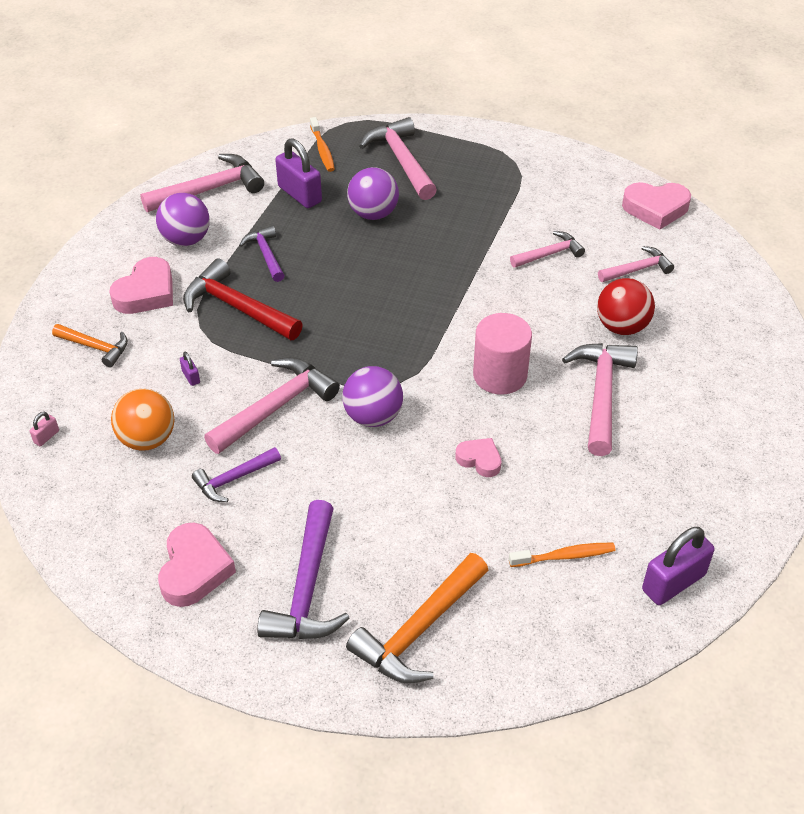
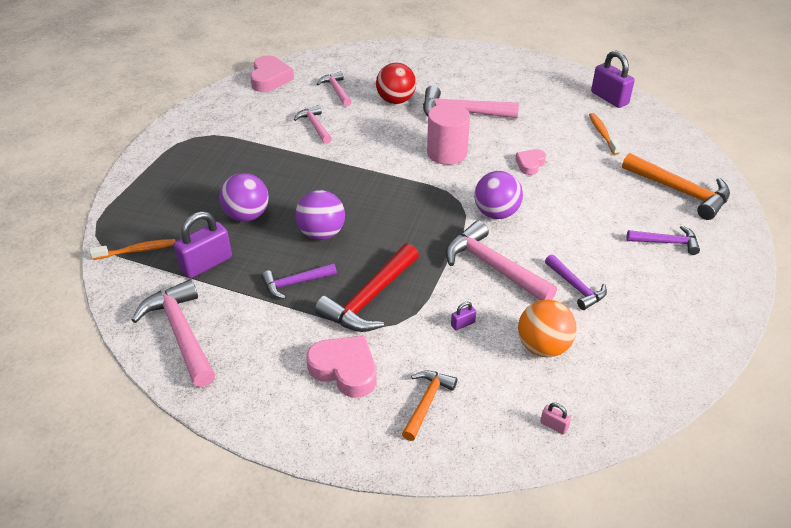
camera: 90 degrees left, 5 degrees down
(186, 239) = (263, 345): purple ball -> purple ball (321, 233)
(194, 570) = (671, 303): pink heart -> none
(307, 588) = (667, 242): purple hammer -> purple hammer, size x0.59
(401, 160) = (171, 199): pink hammer -> none

